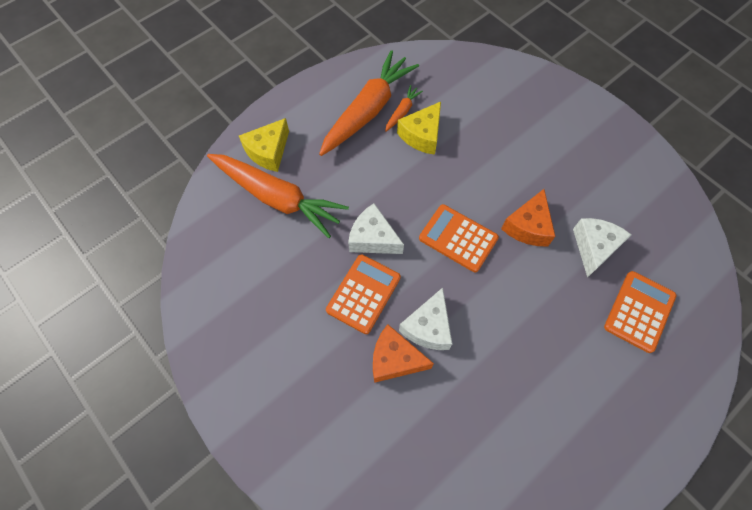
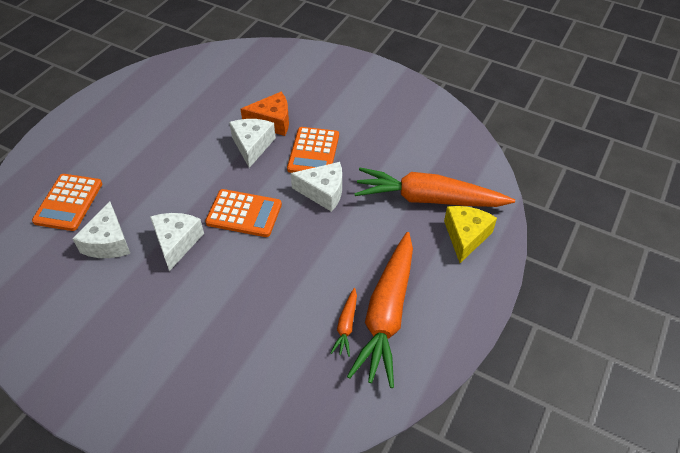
camera: 160 degrees right, 15 degrees down
(422, 135) = (313, 303): yellow cheese -> none
(528, 226) = (177, 242): orange cheese -> white cheese

